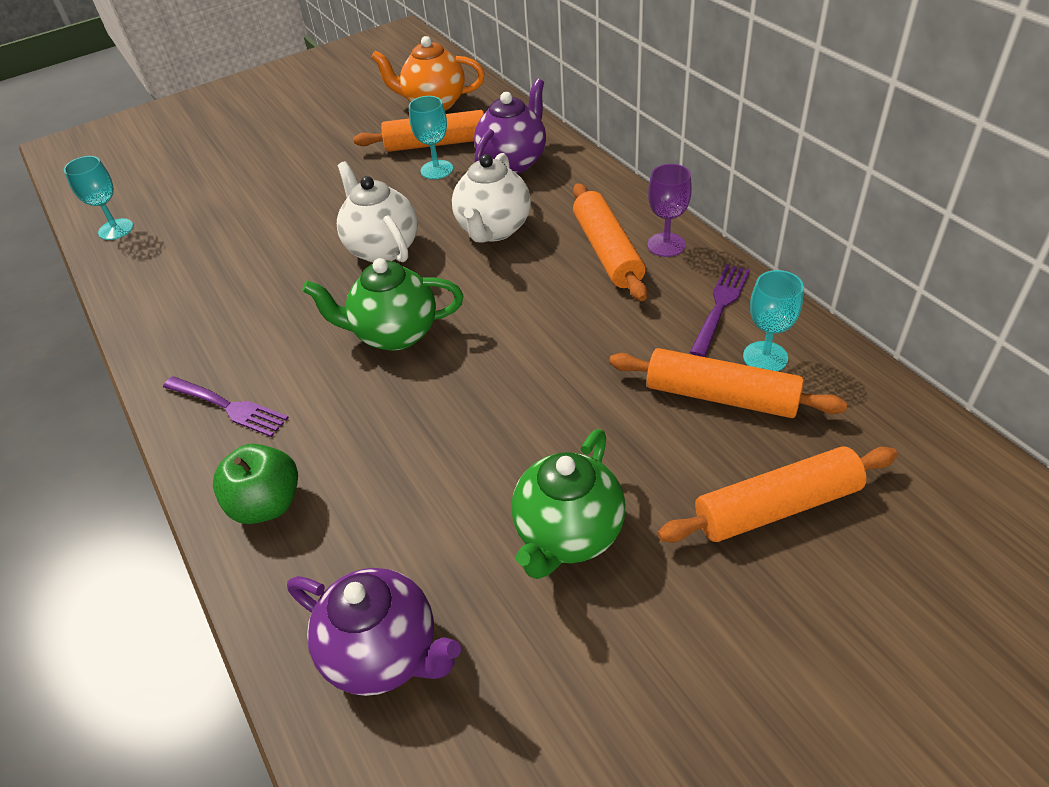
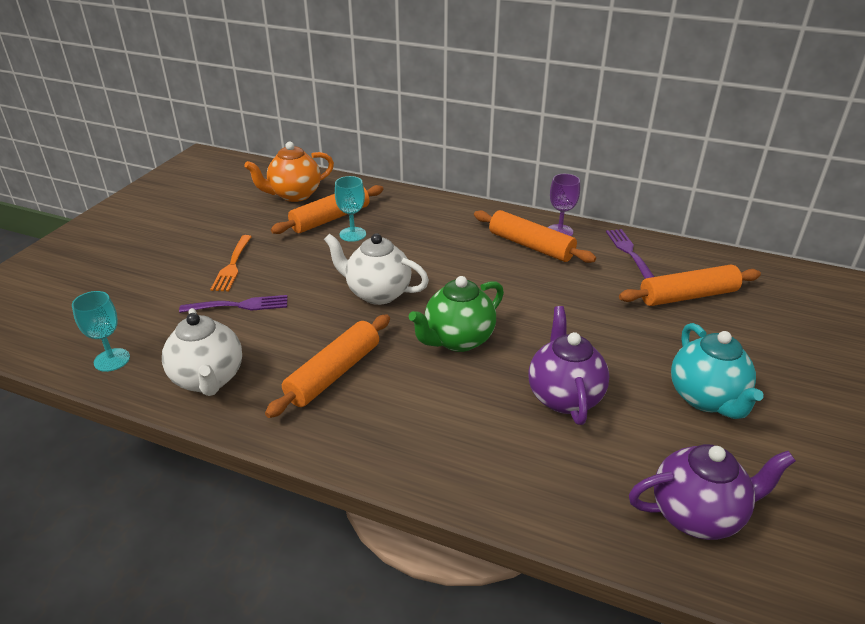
camera: 40 degrees left, 10 degrees down
(228, 407) = (396, 435): purple fork -> purple fork (239, 305)
(267, 504) = (509, 478): green apple -> none
(295, 168) = (232, 265): none -> orange fork
(493, 230) = (442, 257): white teapot -> white teapot (209, 379)
(513, 162) = (403, 214): purple teapot -> purple teapot (564, 396)
(568, 535) = (706, 399): green teapot -> turquoise teapot
(765, 357) = (683, 269): turquoise goblet -> none
(776, 506) = (779, 336): orange rolling pin -> orange rolling pin (334, 373)

